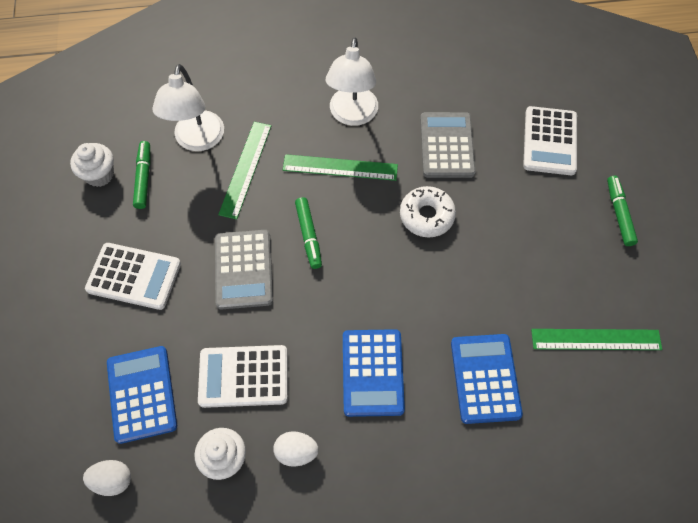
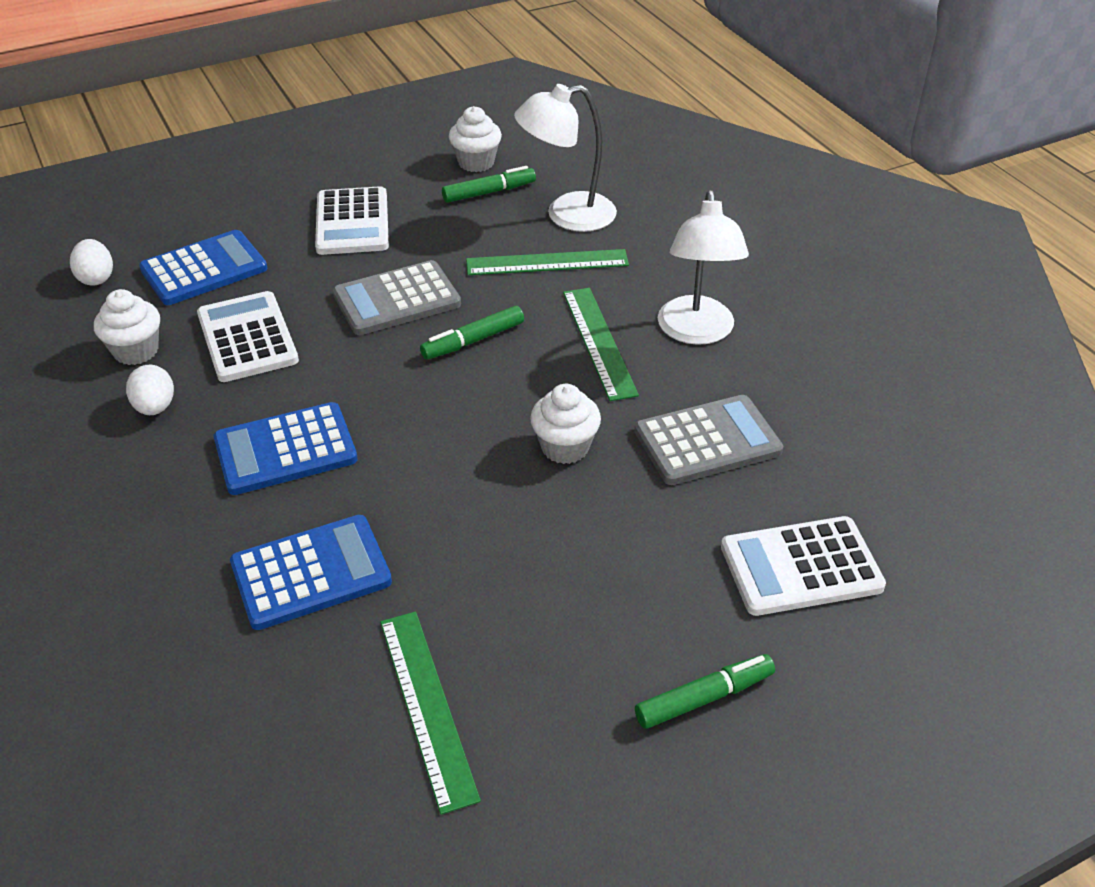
camera: 70 degrees right, 20 degrees down
(352, 115) = (696, 332): white lamp -> white lamp turned 75 degrees counterclockwise
(426, 216) = (565, 447): white donut -> white cupcake

